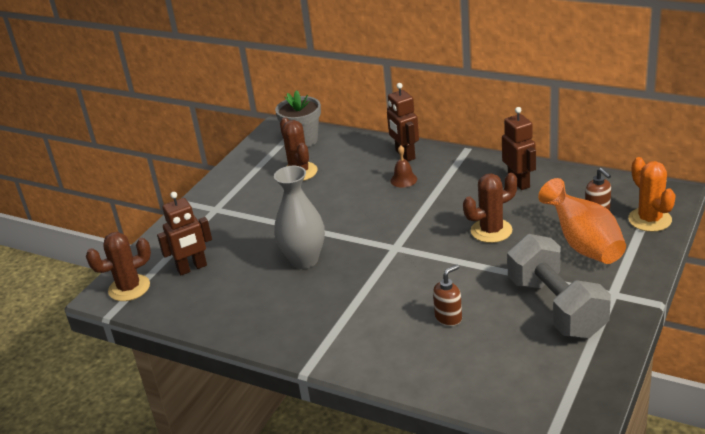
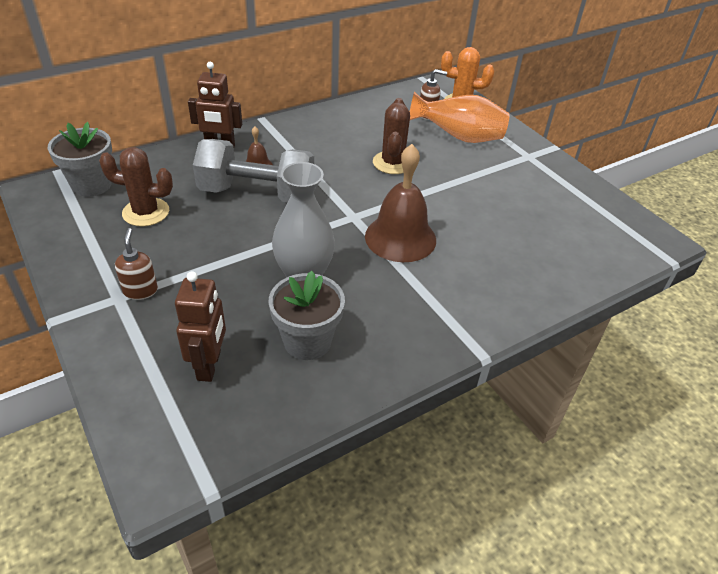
camera: 65 degrees left, 10 degrees up
(129, 288) = (176, 443): brown cactus -> none
(245, 292) = (307, 341): none -> grey flower pot
(395, 279) = (400, 238): none -> brown bell
(448, 318) = (484, 236): brown soap dispenser -> brown soap dispenser (140, 290)
(519, 182) = (345, 122): brown robot -> none
(556, 307) = (521, 184): grey dumbbell -> grey dumbbell (257, 194)

